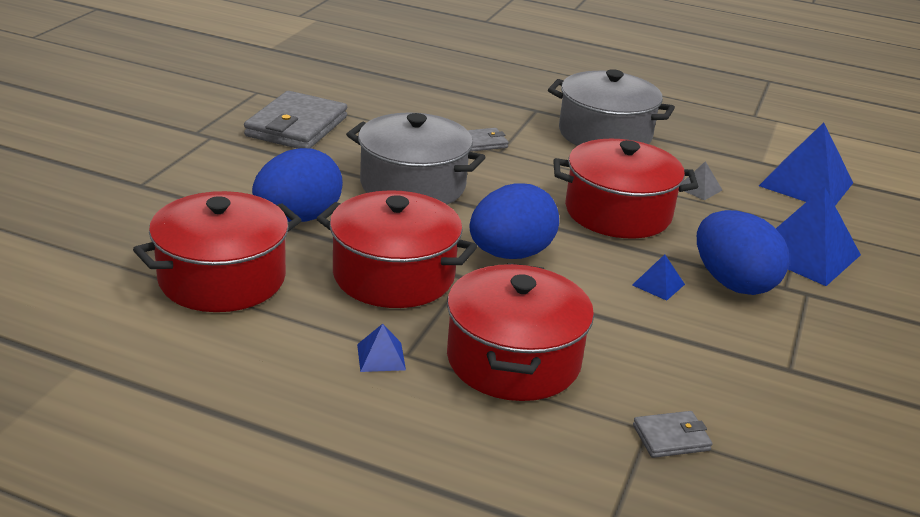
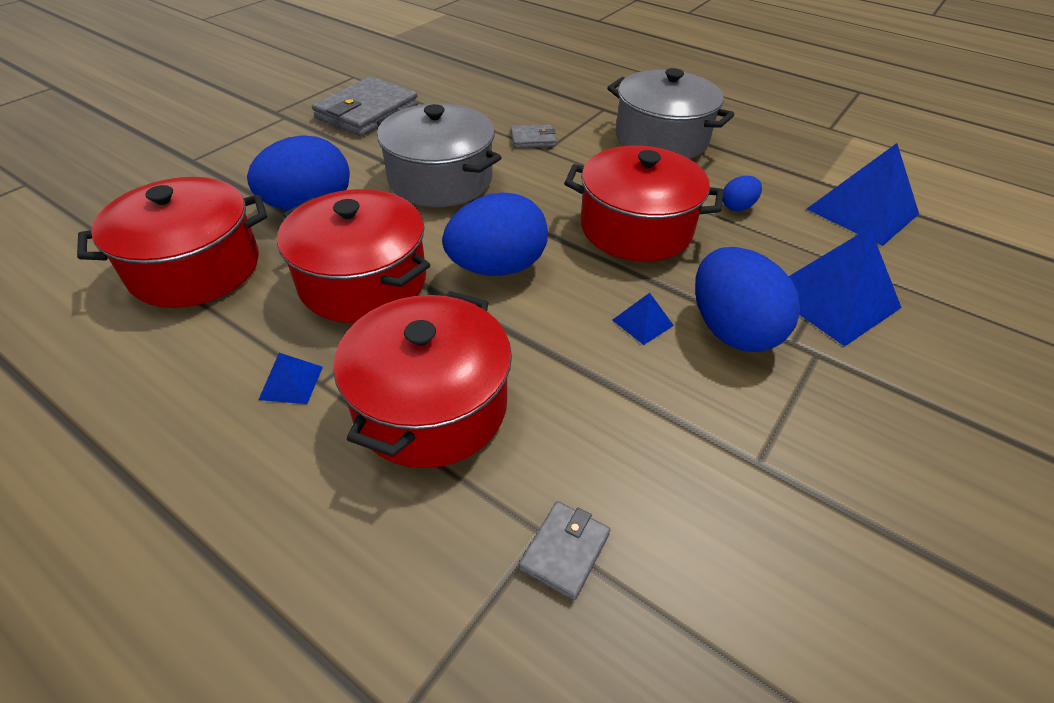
camera: 15 degrees right, 15 degrees up
(671, 438) = (564, 551): grey wallet -> grey wallet turned 60 degrees counterclockwise
(699, 188) = (737, 207): grey pyramid -> blue egg

